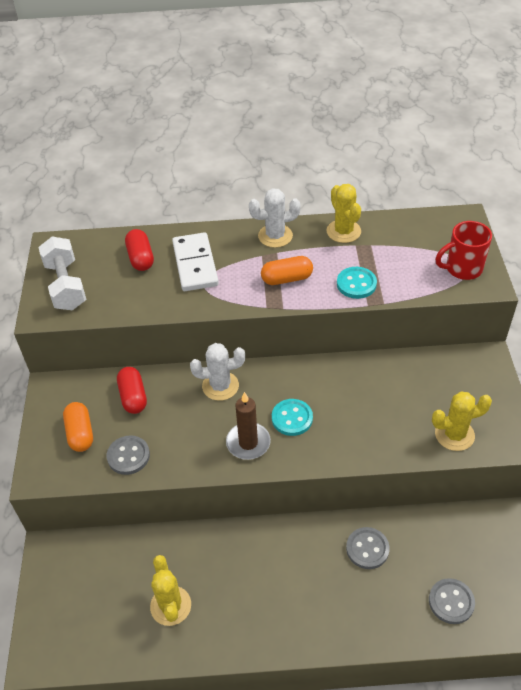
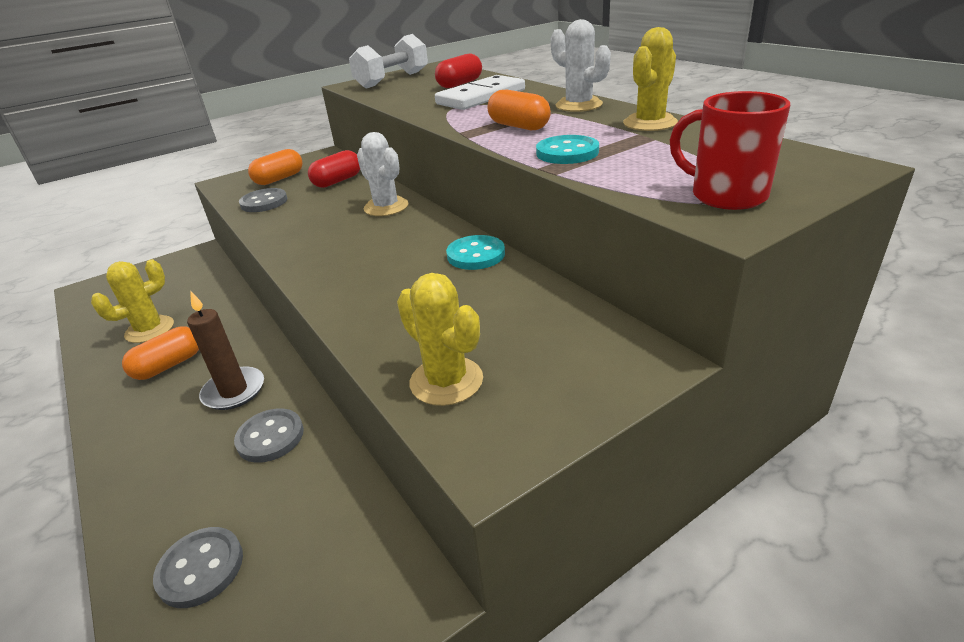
camera: 60 degrees right, 15 degrees down
(239, 597) = (169, 365): none -> orange capsule
(248, 443) = (317, 244): brown candle -> brown candle (234, 391)
(292, 418) = (372, 254): turquoise button -> turquoise button (476, 255)

